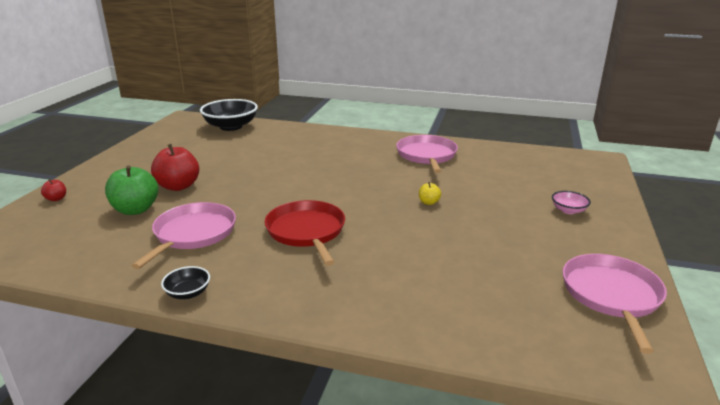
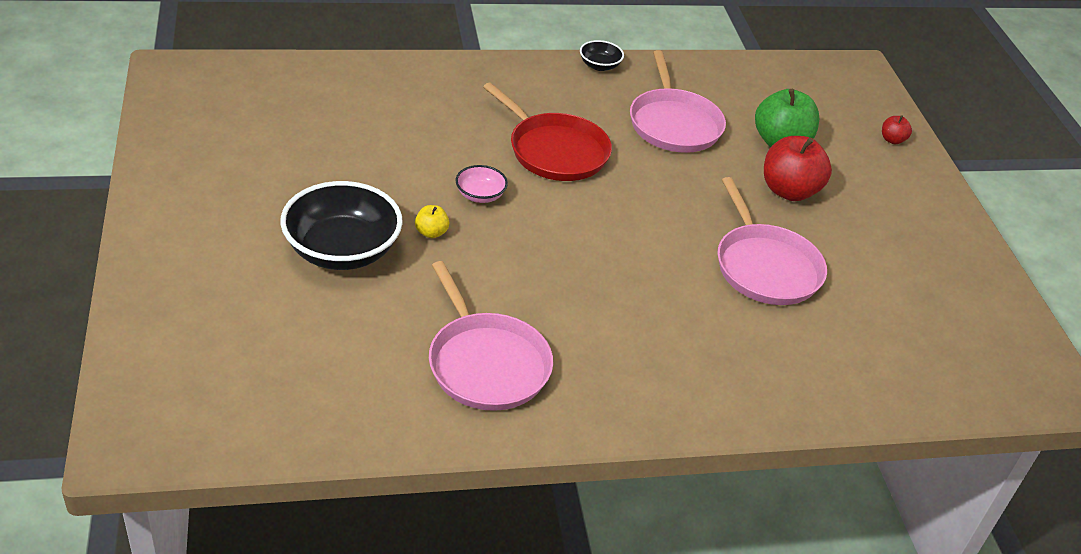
camera: 150 degrees right, 15 degrees up
(231, 127) = (927, 376): black bowl -> black bowl (342, 250)
(568, 210) = (221, 259): pink bowl -> pink bowl (480, 195)
(611, 295) = (192, 133): pink pan -> pink pan (765, 267)

